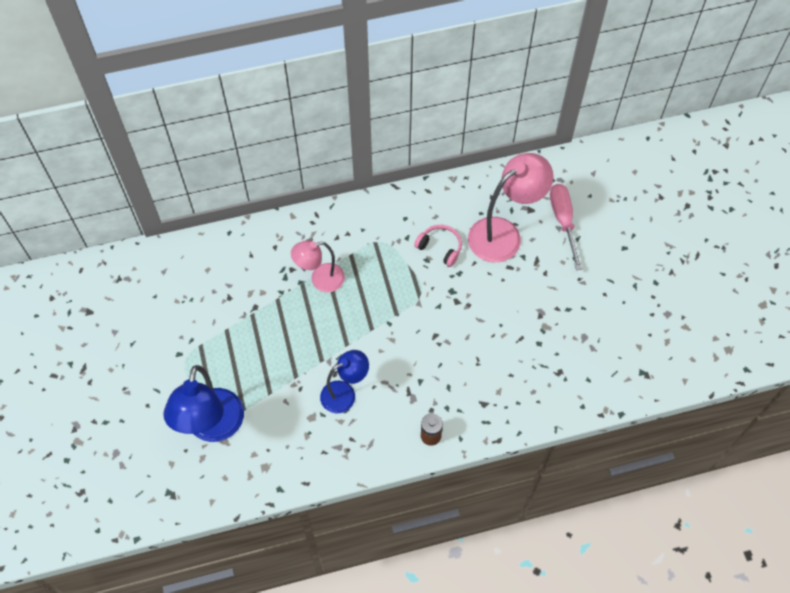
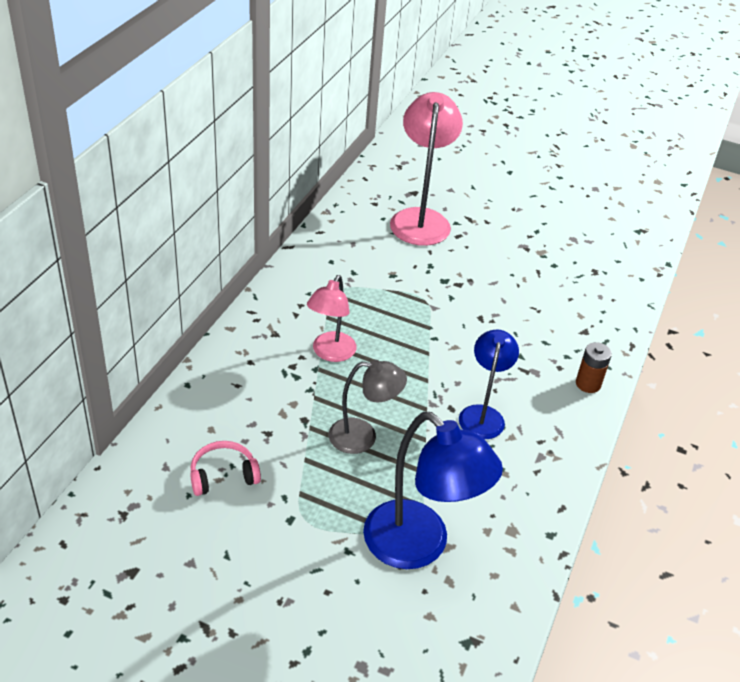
camera: 55 degrees left, 20 degrees down
(268, 345) = (363, 437): none -> grey lamp
(440, 247) = (389, 260): pink headphones -> pink headphones (223, 475)
(563, 221) = (447, 184): pink screwdriver -> none

